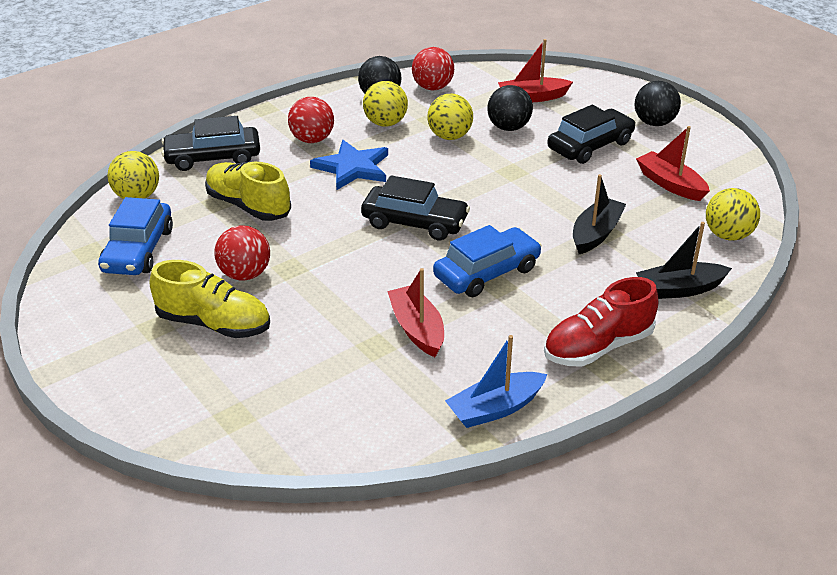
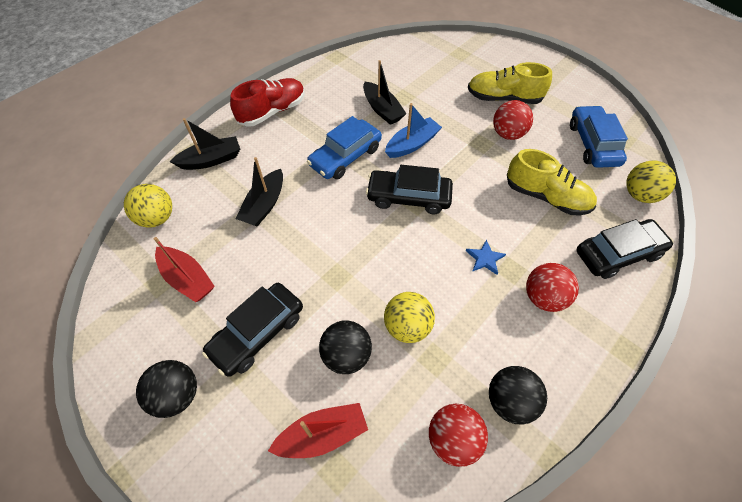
camera: 170 degrees right, 20 degrees up
(353, 168) = (485, 258): blue star -> blue star, size x0.52
(385, 123) = (482, 341): yellow ball -> none
(417, 329) = (382, 109): red boat -> black boat
(495, 408) = (330, 71): blue boat -> blue boat (412, 144)

